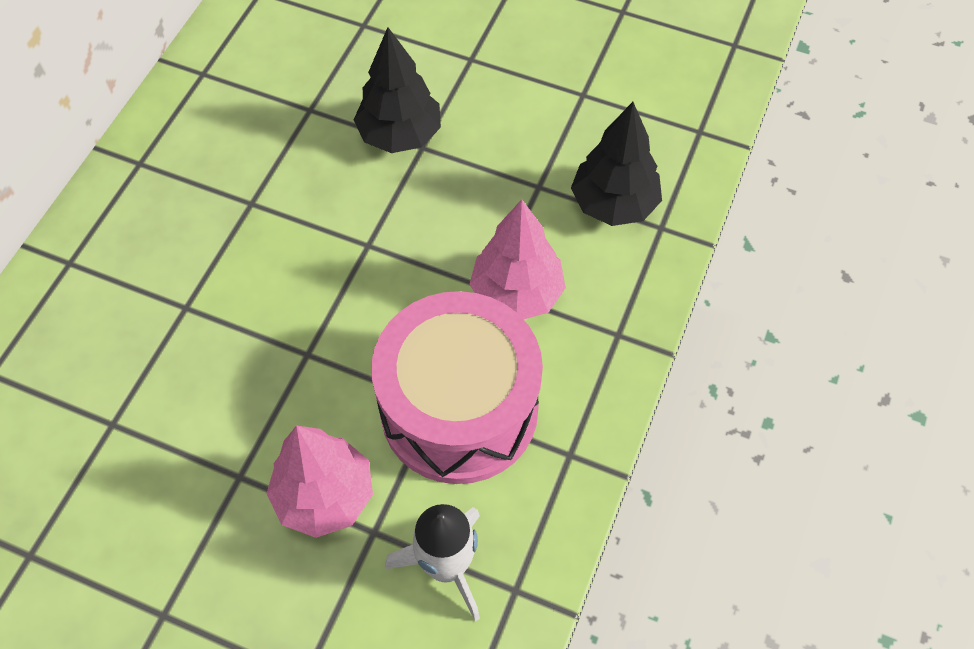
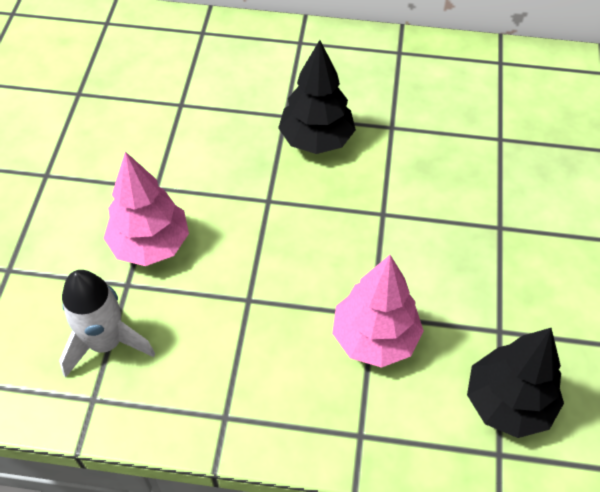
camera: 75 degrees right, 5 degrees down
(400, 135) = (504, 208): black tree -> black tree (316, 140)
(459, 409) = (247, 319): pink drum -> none

